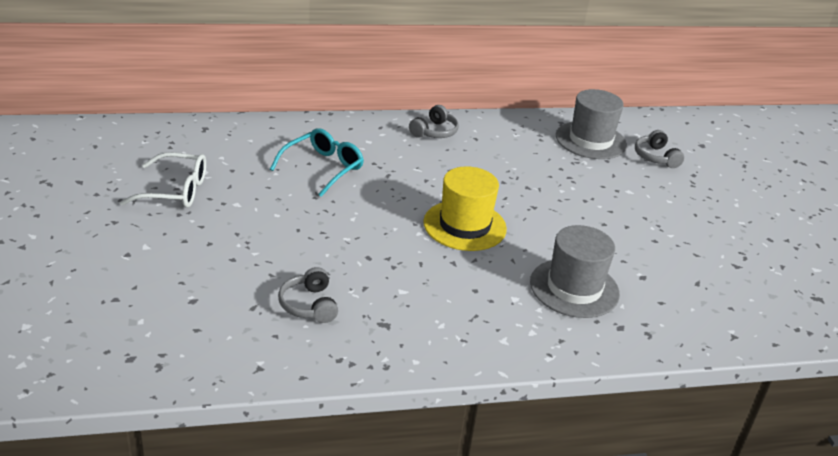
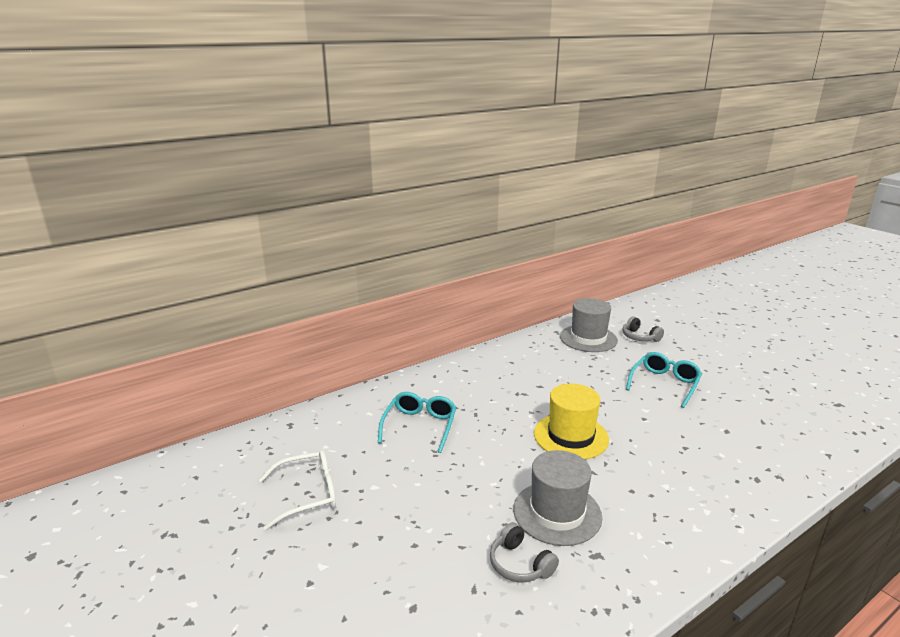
camera: 20 degrees left, 10 degrees down
(434, 132) = (478, 366): grey headphones -> none
(574, 288) = (695, 459): grey hat -> grey hat (557, 513)
(626, 212) = (664, 384): none -> turquoise glasses

